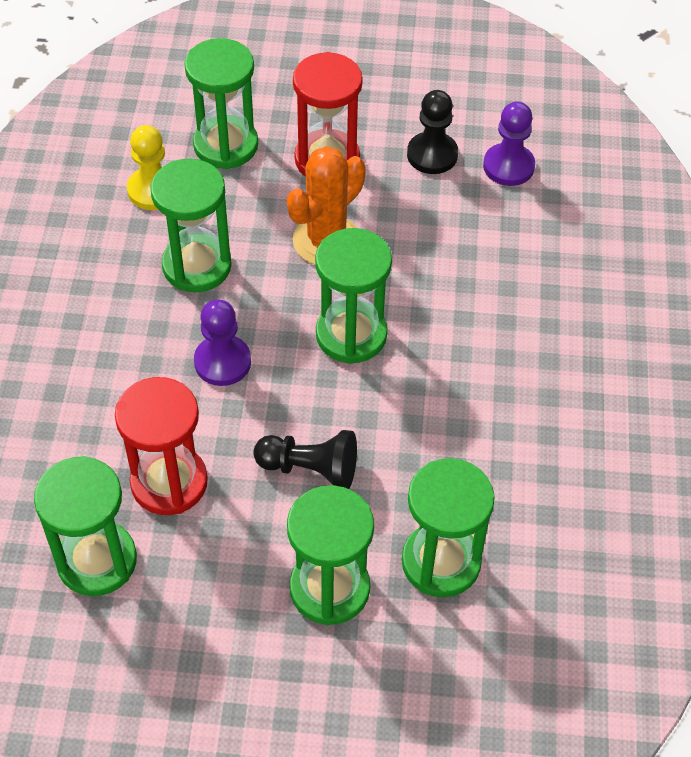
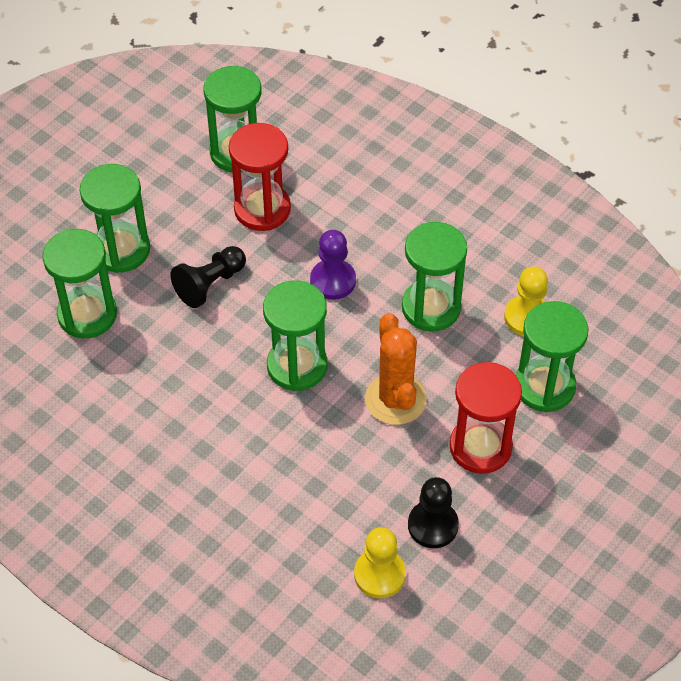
camera: 125 degrees right, 0 degrees up
(508, 166) = (379, 574): purple pawn -> yellow pawn

